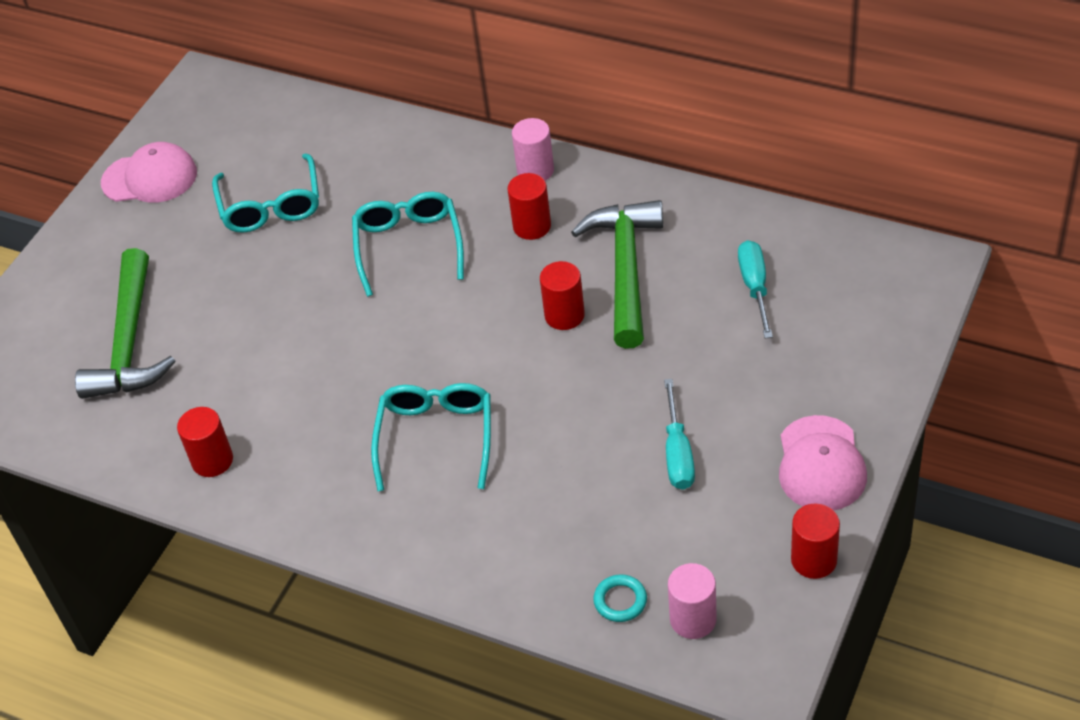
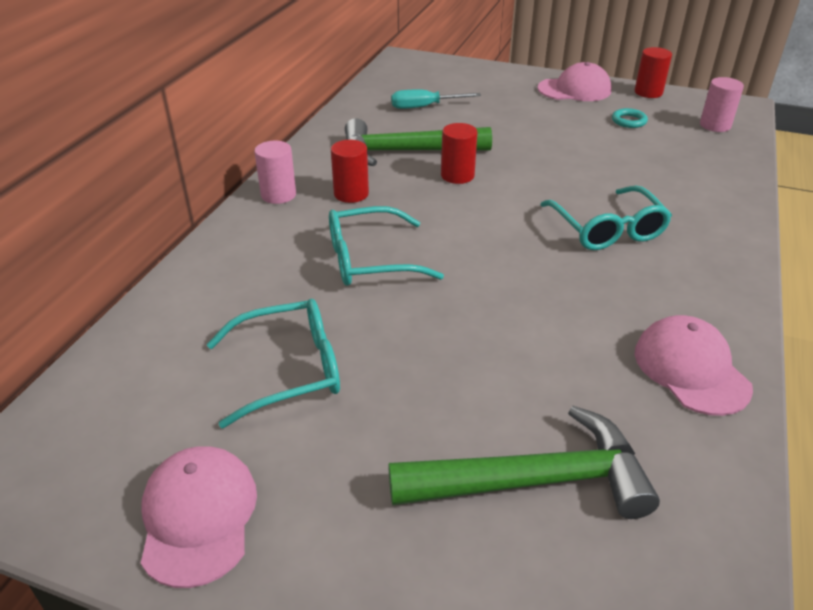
camera: 100 degrees left, 10 degrees down
(212, 460) = (691, 369): red cylinder -> pink cap
(436, 438) = (607, 229): turquoise glasses -> turquoise glasses turned 105 degrees counterclockwise
(620, 601) = (717, 148): turquoise ring -> turquoise ring (629, 121)
(678, 453) = (583, 131): turquoise screwdriver -> none

